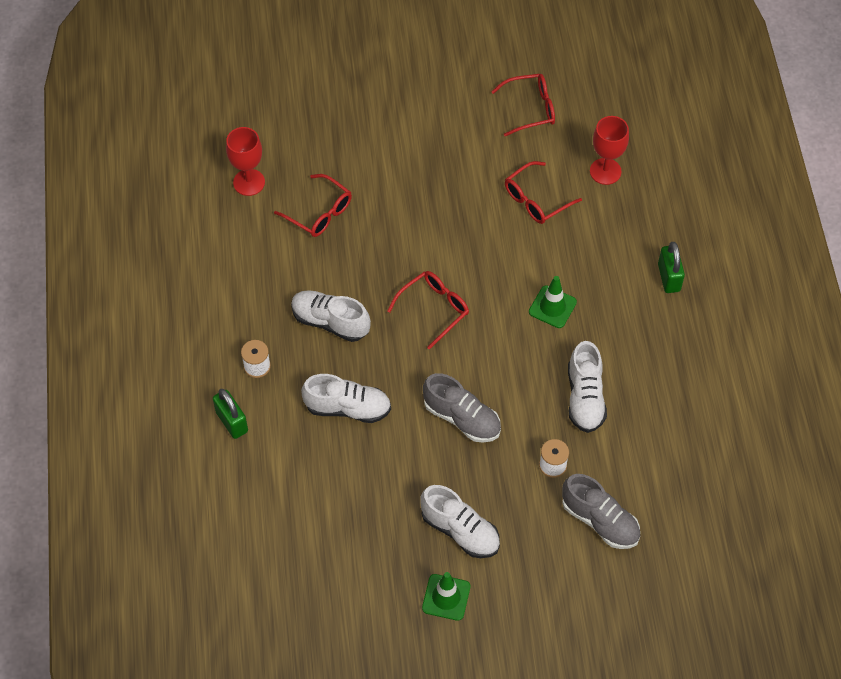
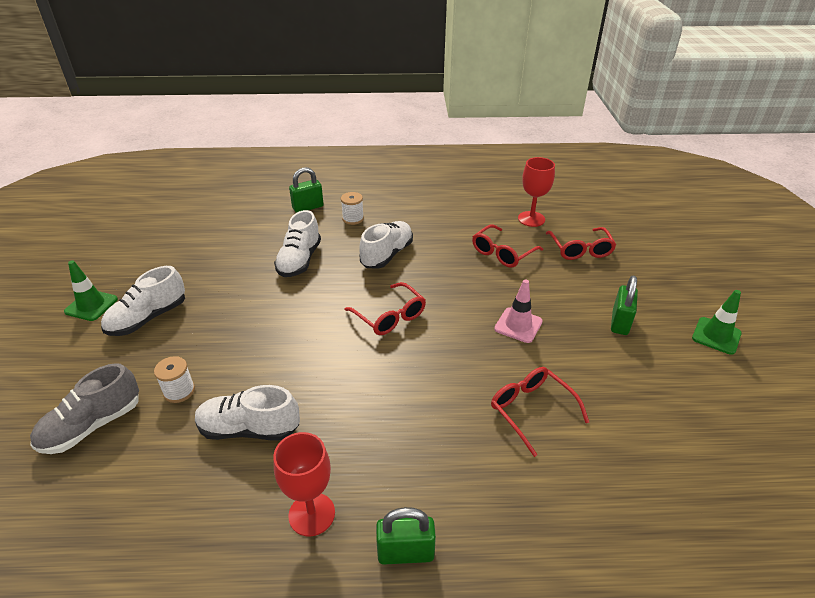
camera: 95 degrees right, 20 degrees down
(422, 126) = (620, 322): none -> green padlock
(435, 204) = (518, 325): none -> pink traffic cone
(462, 418) = (263, 327): grey shoe -> none
(530, 109) = (674, 418): red glasses -> red glasses (580, 249)
(552, 307) = (377, 411): green traffic cone -> green traffic cone (716, 336)
(605, 171) = (587, 492): red goblet -> red goblet (312, 514)

